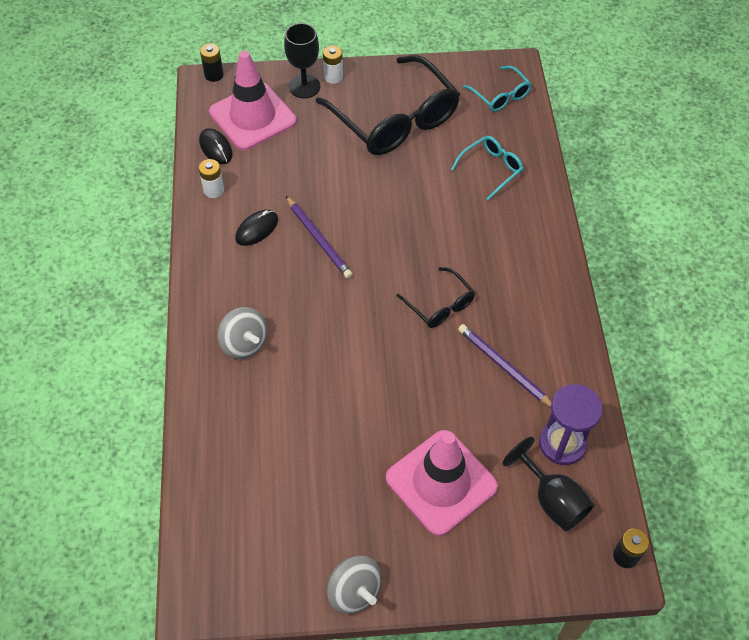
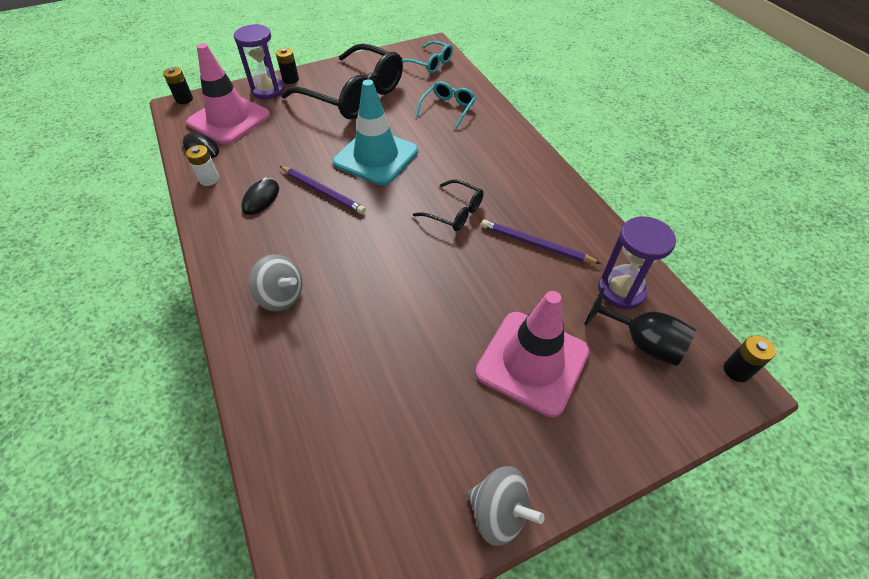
camera: 20 degrees left, 5 degrees down
(304, 86) = (268, 90): black goblet -> purple hourglass
(333, 77) = (290, 79): white battery -> black battery
(387, 212) = (376, 157): none -> turquoise traffic cone

